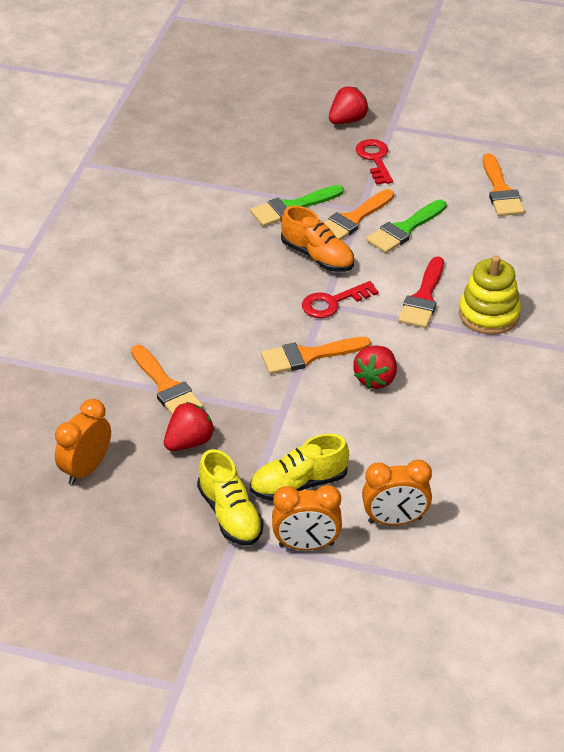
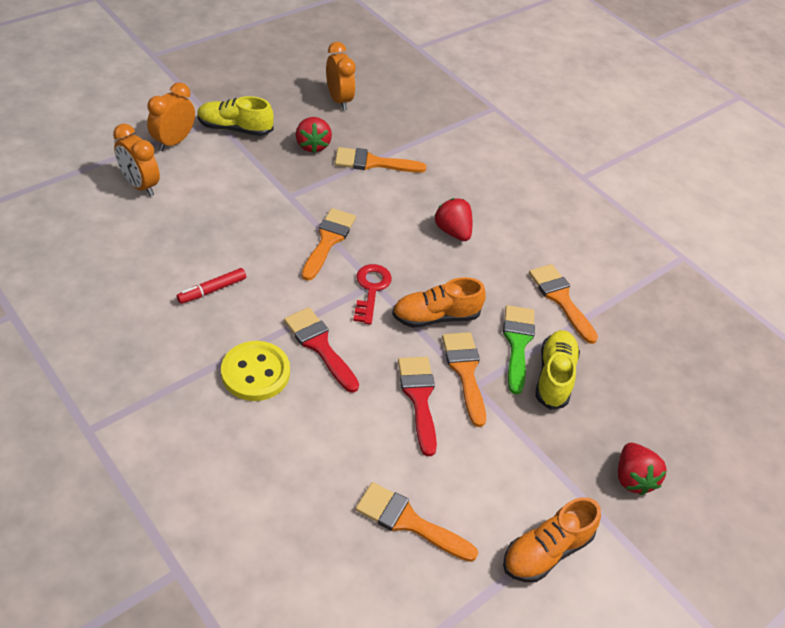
camera: 120 degrees right, 5 degrees up
(216, 205) = (560, 299): none -> orange brush
(298, 484) = (221, 166): yellow shoe -> yellow shoe (554, 376)
(375, 159) = (546, 453): red key -> none
(376, 379) = (265, 258): red strawberry -> red strawberry (452, 231)
(395, 520) = (140, 185): orange clock -> orange clock turned 75 degrees counterclockwise
(404, 229) = (419, 397): green brush -> red brush
(446, 134) = (546, 551): none -> orange shoe
(448, 386) = (212, 290): none -> red marker
(489, 314) = (255, 373): yellow stacking toy -> yellow button

